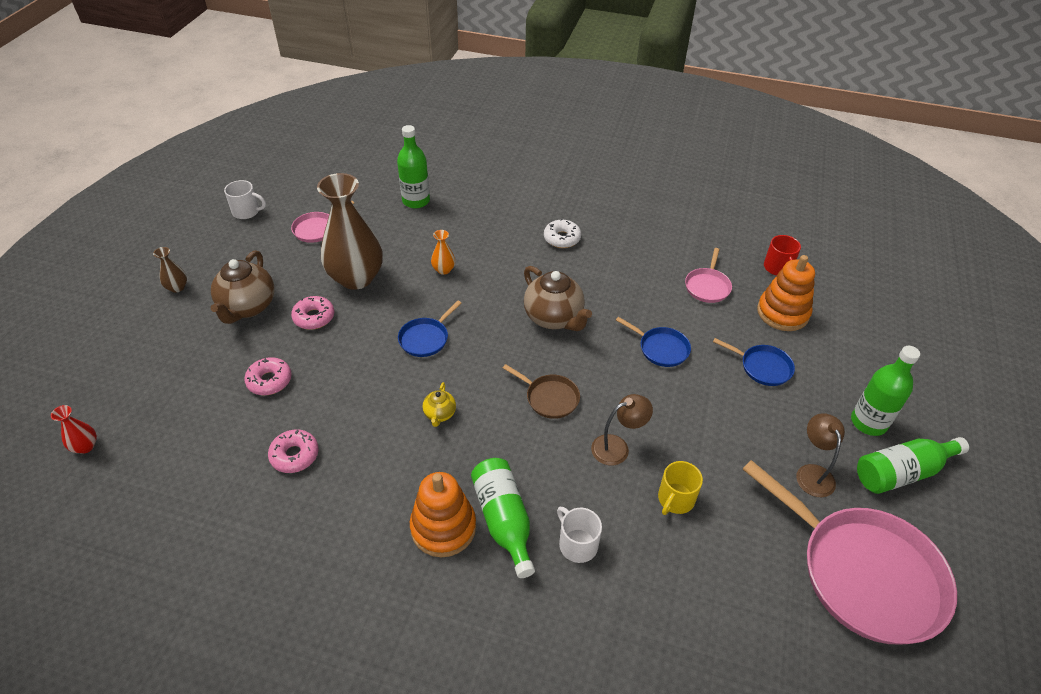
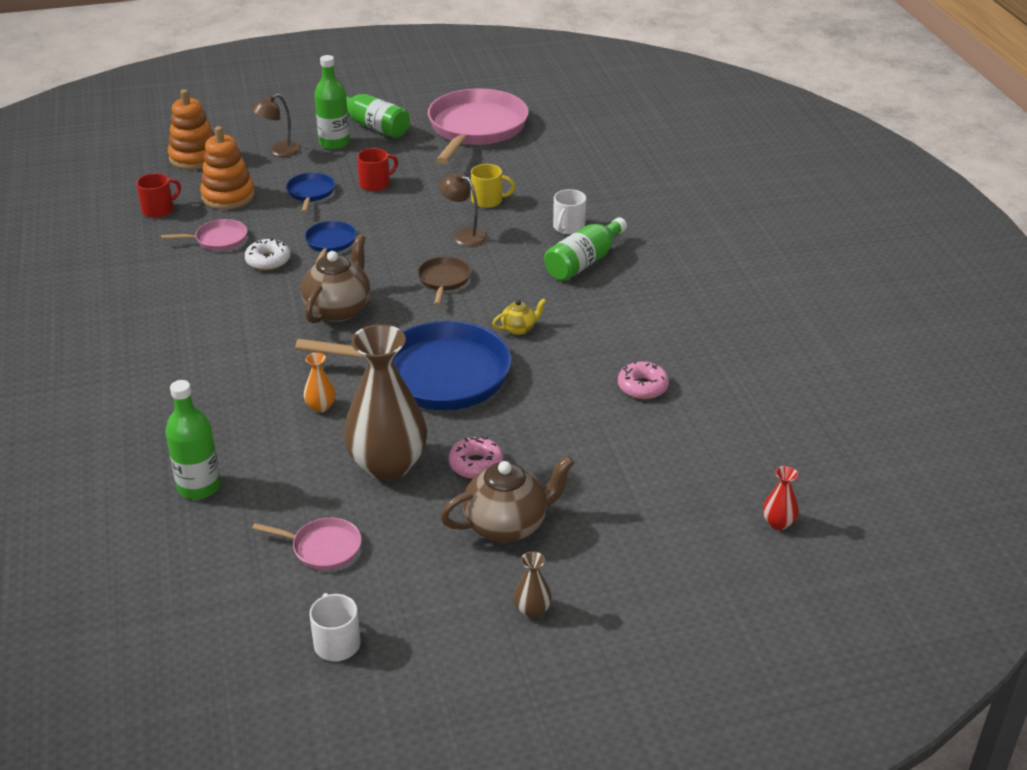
camera: 120 degrees left, 10 degrees down
(269, 381) = (585, 448): pink donut -> none
(425, 338) = (436, 375): blue pan -> blue pan, size x2.23
(443, 527) = (619, 285): orange stacking toy -> orange stacking toy (194, 157)
(562, 238) = (200, 345): white donut -> white donut (268, 261)
(759, 421) = (375, 184): none -> red mug
(812, 473) = (408, 156): brown lamp -> brown lamp (279, 151)

